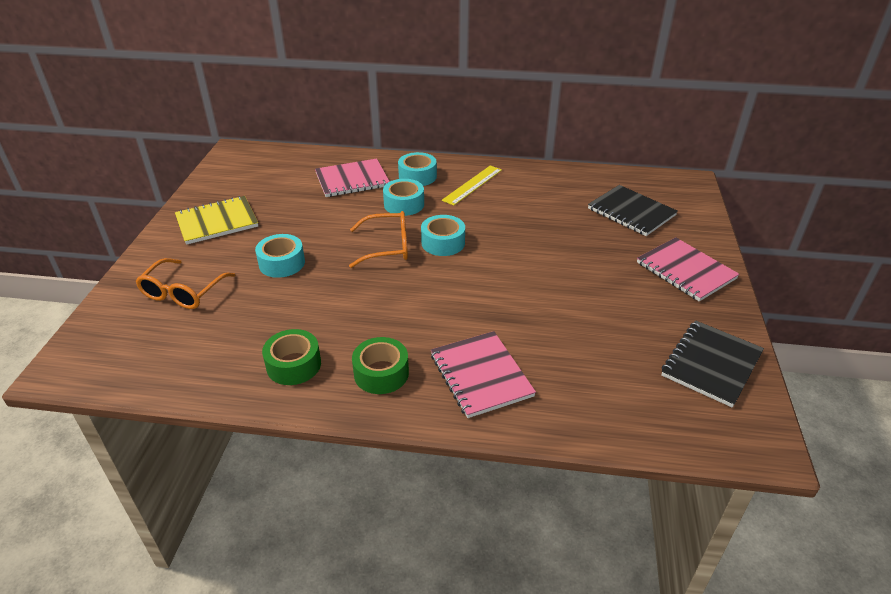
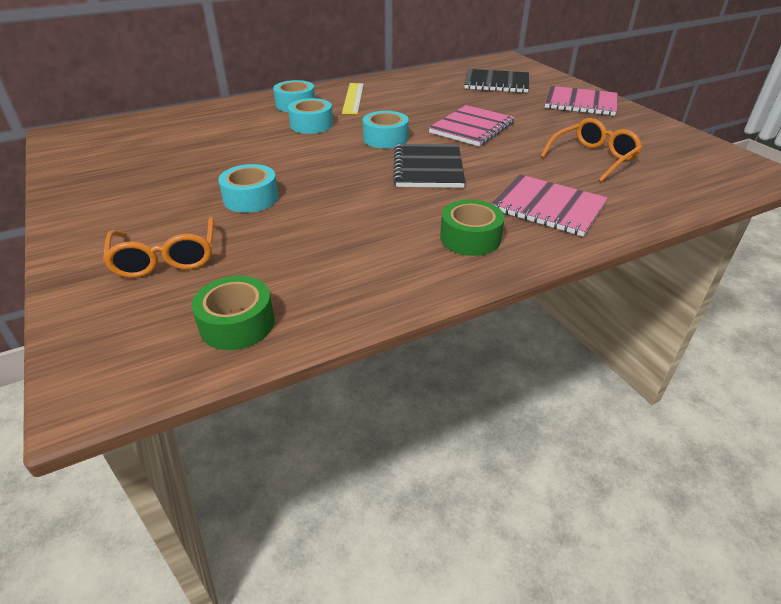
camera: 35 degrees left, 0 degrees up
(217, 222) = (124, 191): yellow notebook -> none
(293, 365) = (381, 265): green tape -> green tape (237, 324)
(352, 180) = (234, 122): pink notebook -> pink notebook (472, 128)
(388, 247) = (341, 155): orange glasses -> orange glasses (593, 158)
(711, 364) = (674, 144): black notebook -> black notebook (428, 168)

